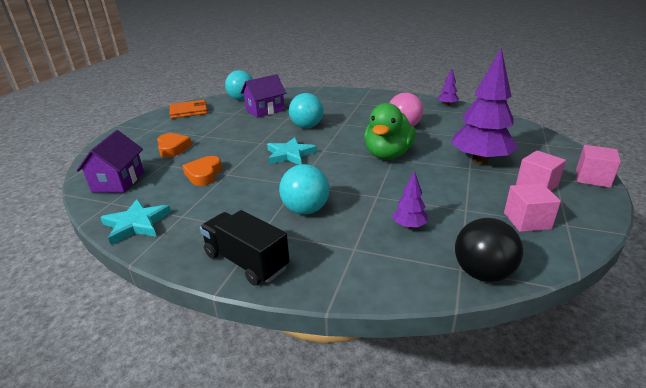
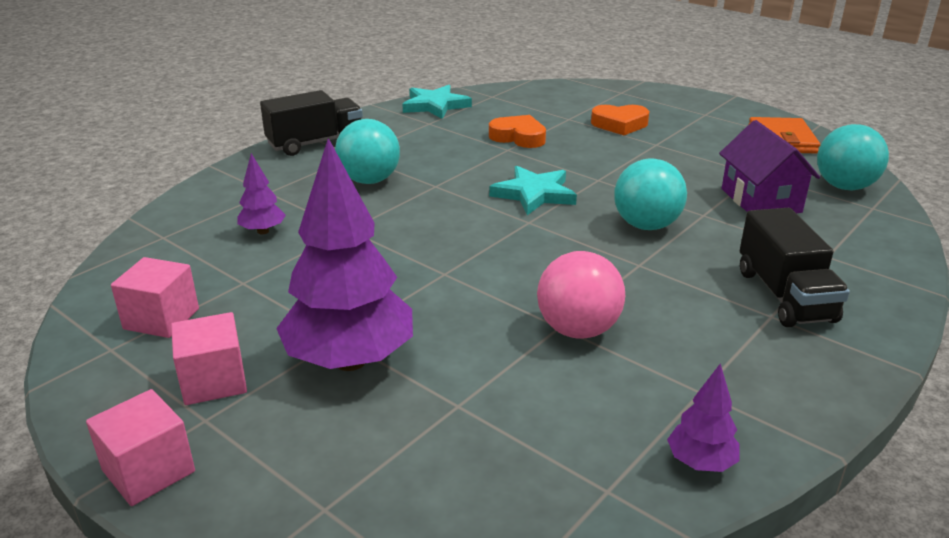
camera: 110 degrees right, 0 degrees up
(118, 181) = (540, 98): purple house -> none
(343, 102) = (784, 295): none -> black truck
(388, 154) = (463, 272): green duck -> none
(482, 273) = (140, 246): black ball -> none

